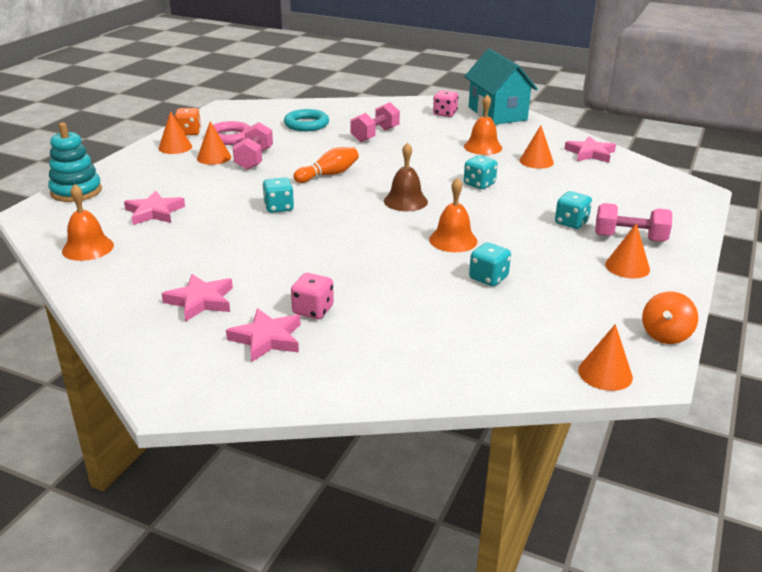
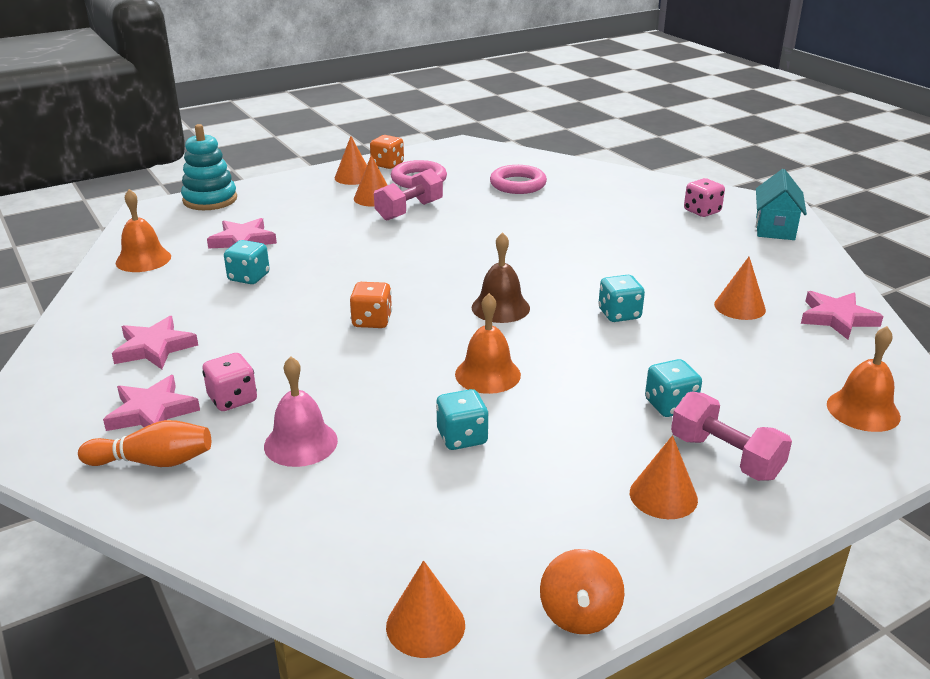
camera: 35 degrees right, 0 degrees up
(279, 207) = (359, 272): turquoise dice -> turquoise dice (249, 277)
(306, 124) = (518, 184): turquoise ring -> pink ring
(328, 174) = (460, 250): orange bowling pin -> orange bowling pin (153, 462)
(335, 234) = (372, 321): none -> orange dice
(375, 135) = (578, 216): pink dumbbell -> none
(398, 317) = (300, 443): none -> pink bell
(483, 147) = (692, 267): orange bell -> orange bell (863, 410)
(497, 113) = (775, 228): turquoise house -> turquoise house, size x0.64
(665, 335) = (579, 614): orange spinning top -> orange spinning top turned 60 degrees counterclockwise

